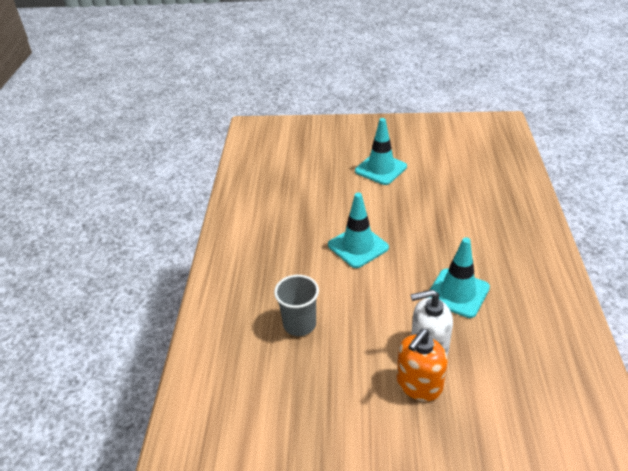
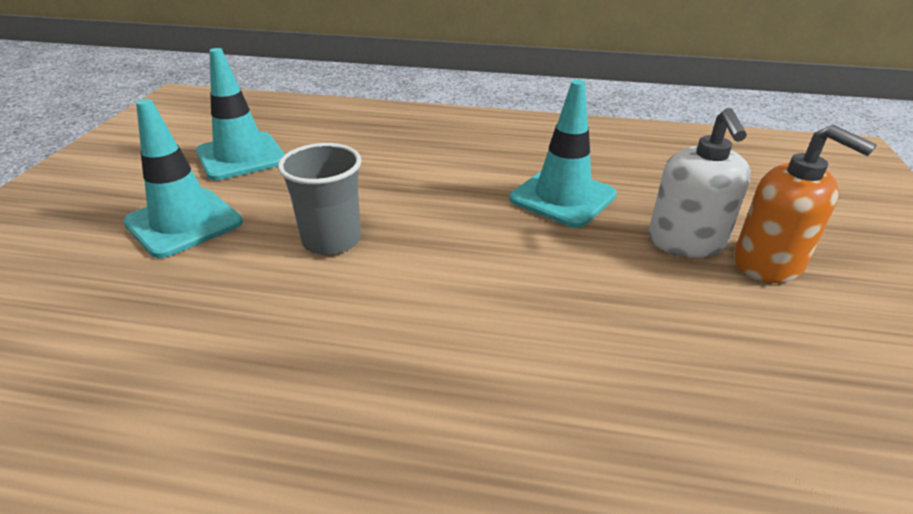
camera: 85 degrees left, 5 degrees down
(299, 324) = (655, 410): grey cup -> grey cup (331, 240)
(358, 246) = (416, 285): turquoise traffic cone -> turquoise traffic cone (241, 156)

